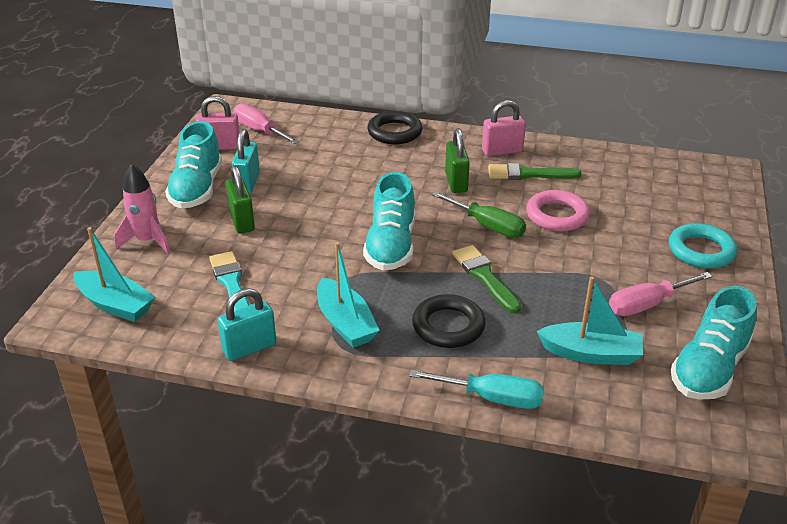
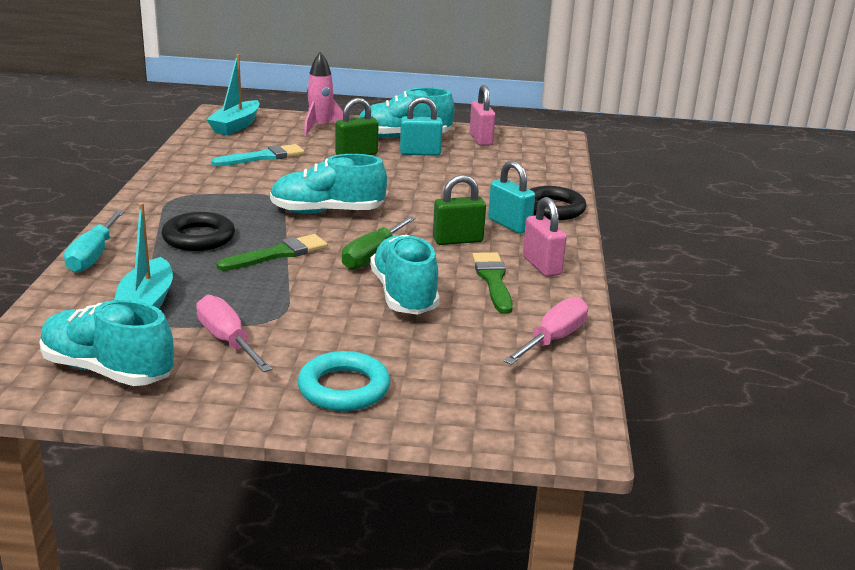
camera: 80 degrees right, 10 degrees down
(249, 348) = (179, 167): turquoise padlock -> turquoise padlock (509, 225)
(259, 130) = (520, 152): pink screwdriver -> pink screwdriver (553, 339)
(345, 323) = (207, 197): turquoise boat -> none
(557, 215) = (404, 295): pink ring -> turquoise shoe

